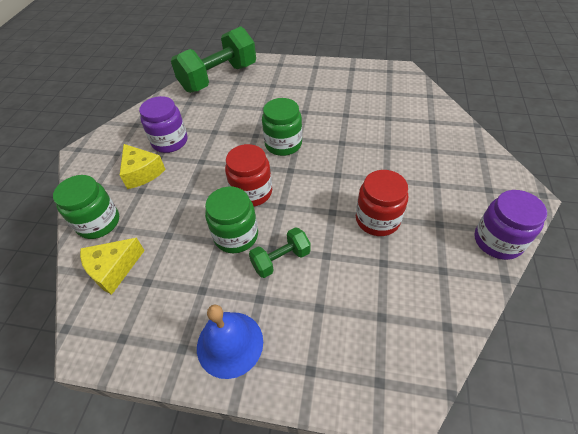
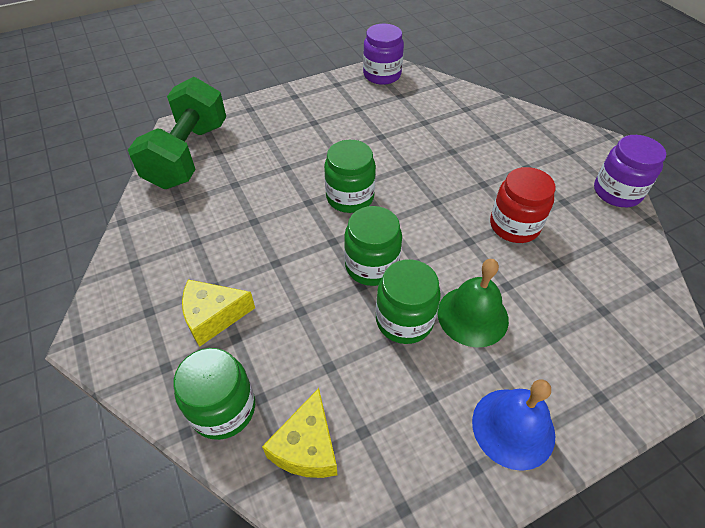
camera: 40 degrees left, 0 degrees up
(142, 173) = (213, 316): yellow cheese -> yellow cheese turned 150 degrees clockwise
(170, 141) = (209, 260): purple jar -> purple jar (382, 75)
(252, 192) = (371, 266): red jar -> green jar
(281, 260) = (472, 316): green dumbbell -> green bell

